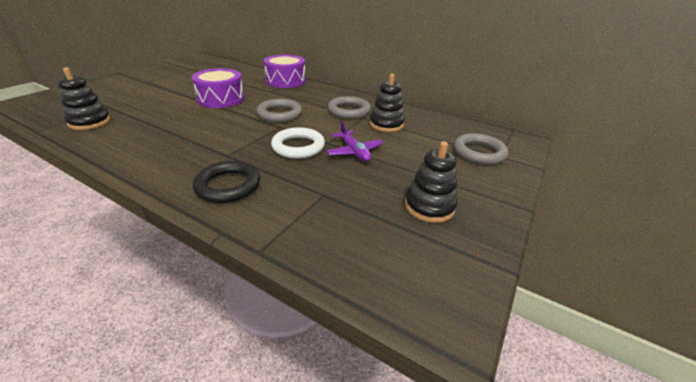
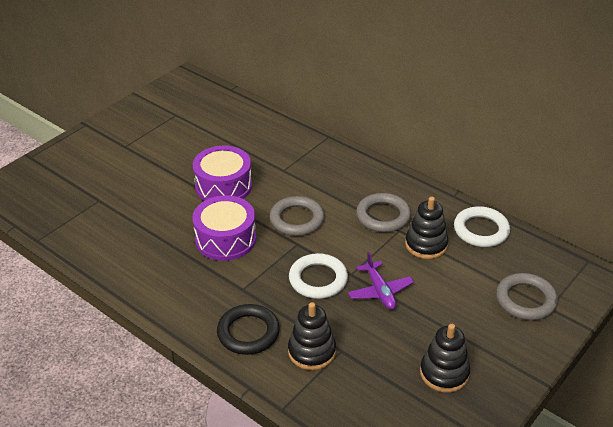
camera: 10 degrees right, 5 degrees up
(90, 122) = (86, 227): black stacking toy -> black stacking toy (312, 351)
(285, 81) = (304, 146): purple drum -> purple drum (225, 239)
(426, 116) = (481, 230): none -> white ring

